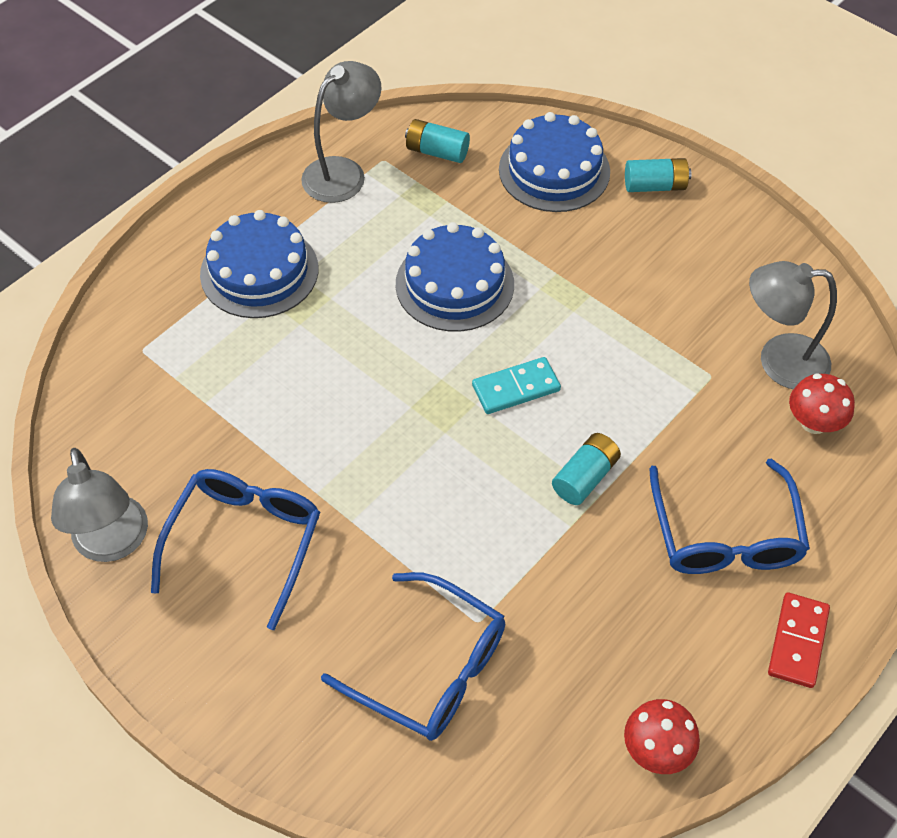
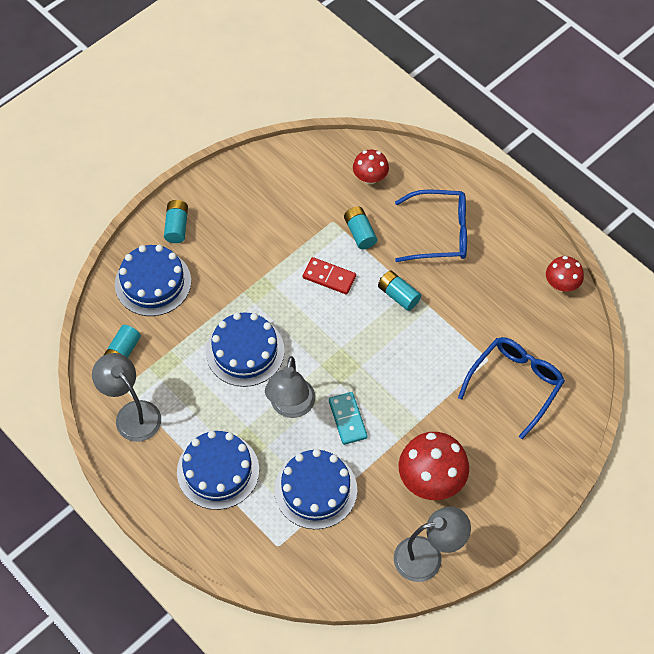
camera: 85 degrees left, 5 degrees up
(229, 388) = (315, 490): none -> blue cake
(245, 542) = (431, 480): blue glasses -> red mushroom
(516, 388) = (332, 324): turquoise domino -> turquoise domino (347, 419)
(697, 415) = (360, 233): none -> turquoise battery
(779, 361) = (325, 186): grey lamp -> grey lamp (291, 407)
(798, 641) = (504, 212): red domino -> red domino (329, 277)

